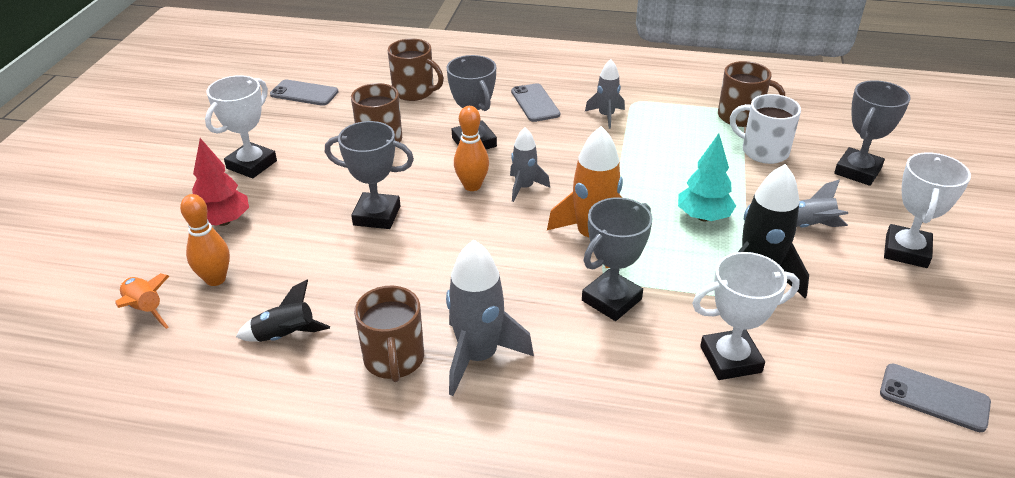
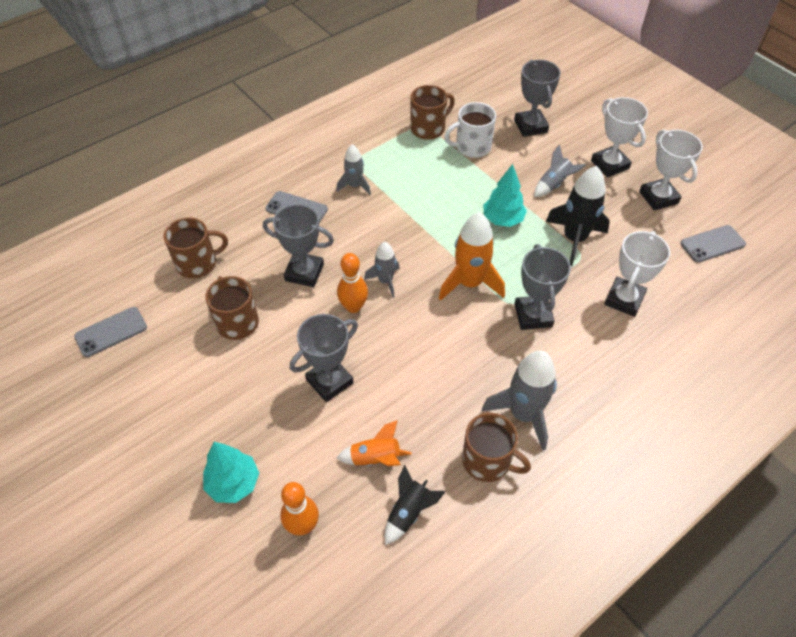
camera: 50 degrees left, 15 degrees up
(145, 309) = (294, 593): orange rocket -> orange rocket (375, 458)
(223, 221) = (233, 483): red tree -> turquoise tree
(251, 165) = (175, 424): white trophy -> white trophy (658, 197)

